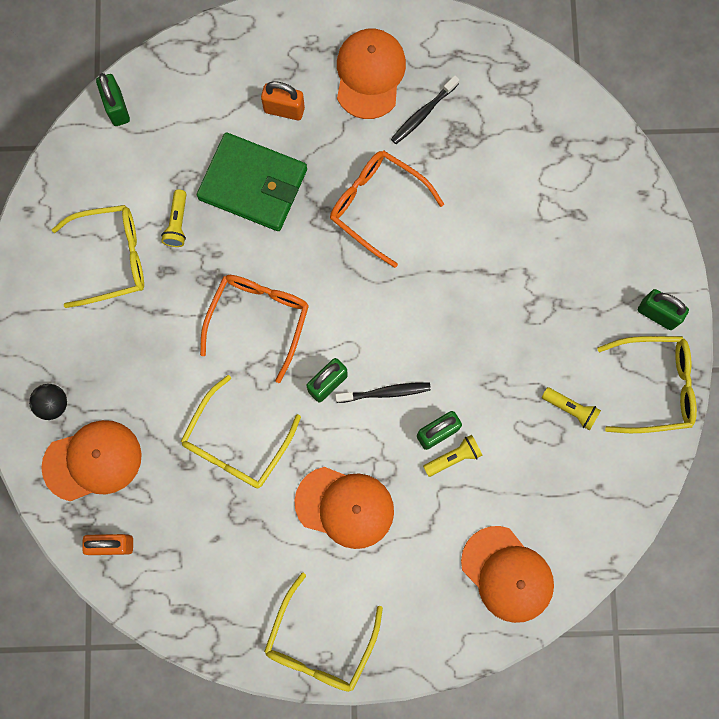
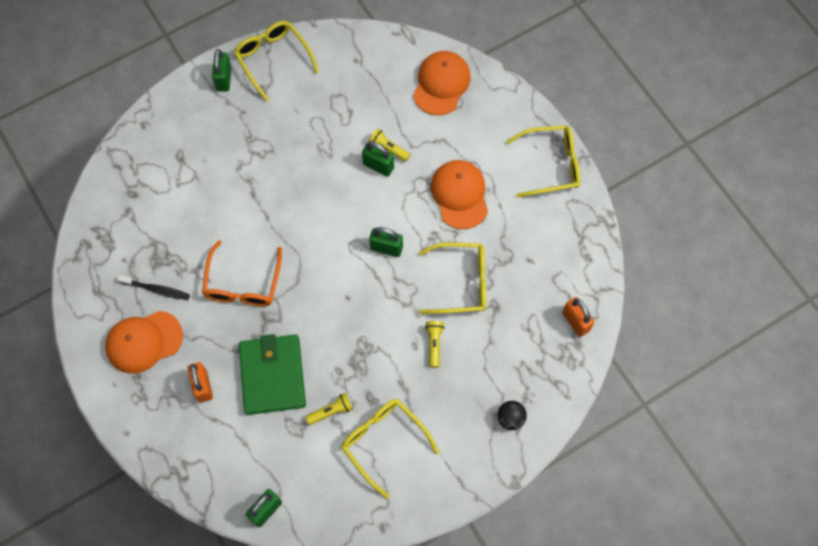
camera: 120 degrees left, 10 degrees down
(92, 461) = (531, 368): orange cap -> none
(258, 320) = (369, 315): orange glasses -> none
(385, 392) = (371, 210): black toothbrush -> none
(571, 409) = (316, 98): yellow flashlight -> yellow flashlight (434, 344)

